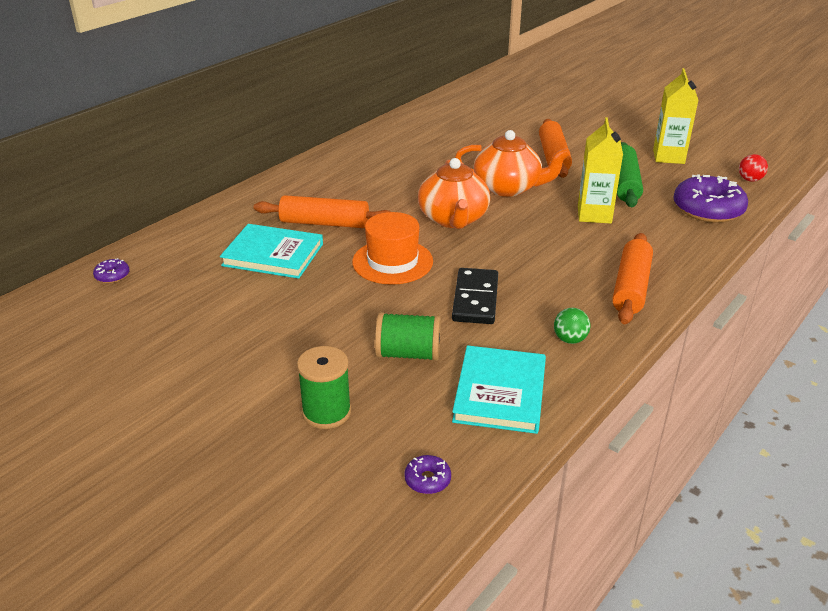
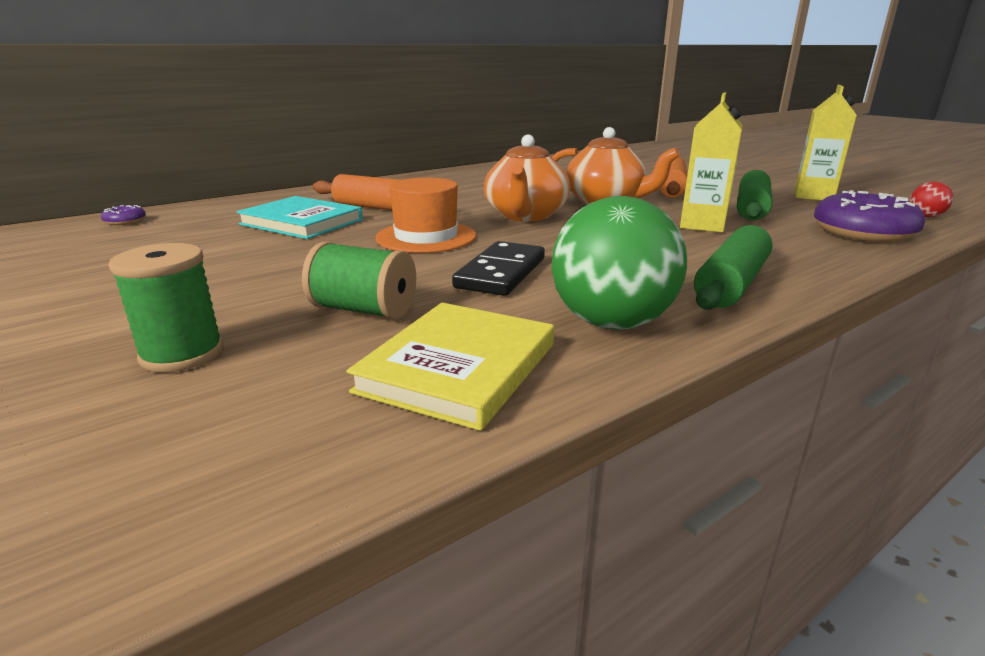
camera: 15 degrees right, 10 degrees down
(427, 480) = (224, 469): purple donut -> none
(500, 393) = (459, 367): turquoise book -> yellow book
(570, 339) = (611, 323): green ball -> green ball, size x2.24
(631, 287) = (731, 284): orange rolling pin -> green rolling pin

